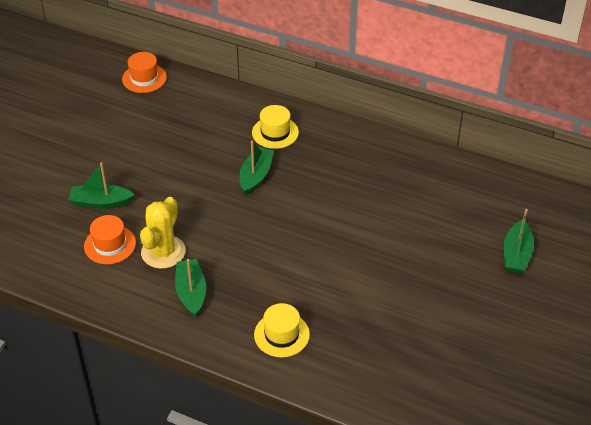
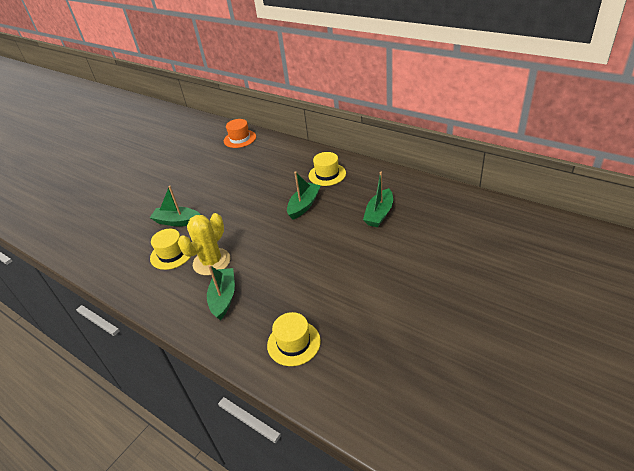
camera: 15 degrees right, 5 degrees down
(110, 245) = (172, 254): orange hat -> yellow hat
(516, 254) = (535, 280): green boat -> green boat (379, 214)

